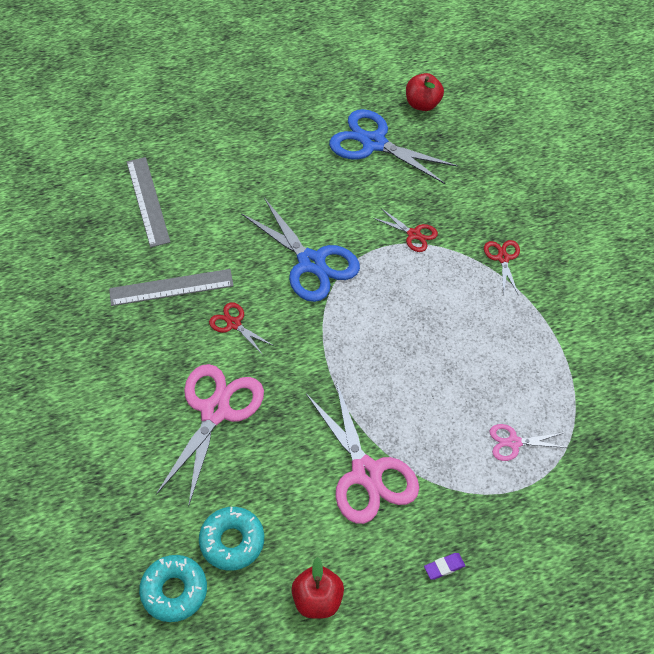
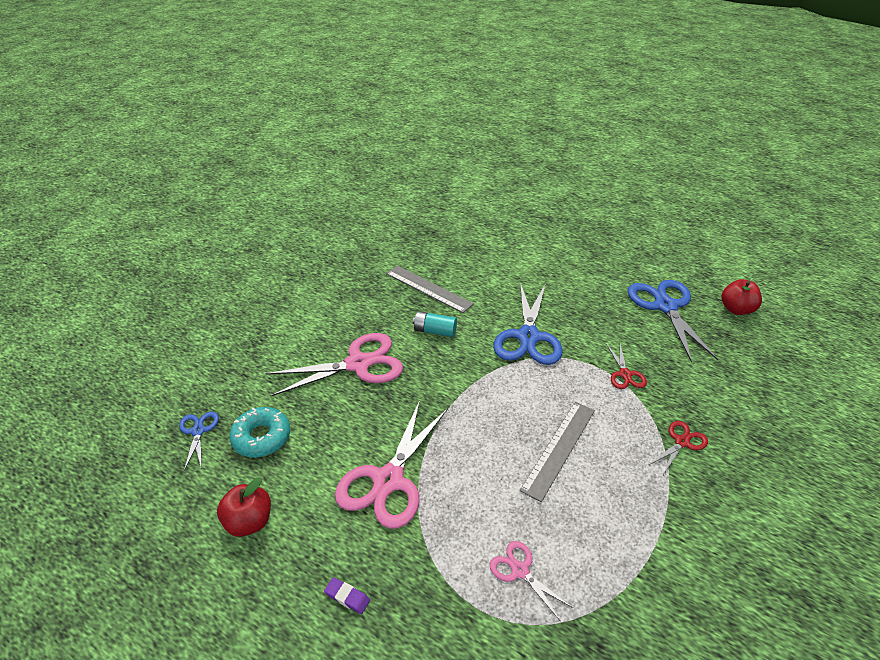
camera: 50 degrees right, 15 degrees down
(147, 201) = (476, 243): grey ruler -> grey ruler (559, 448)
(174, 591) = (198, 431): turquoise donut -> blue scissors
(234, 324) = (435, 331): red scissors -> turquoise battery

